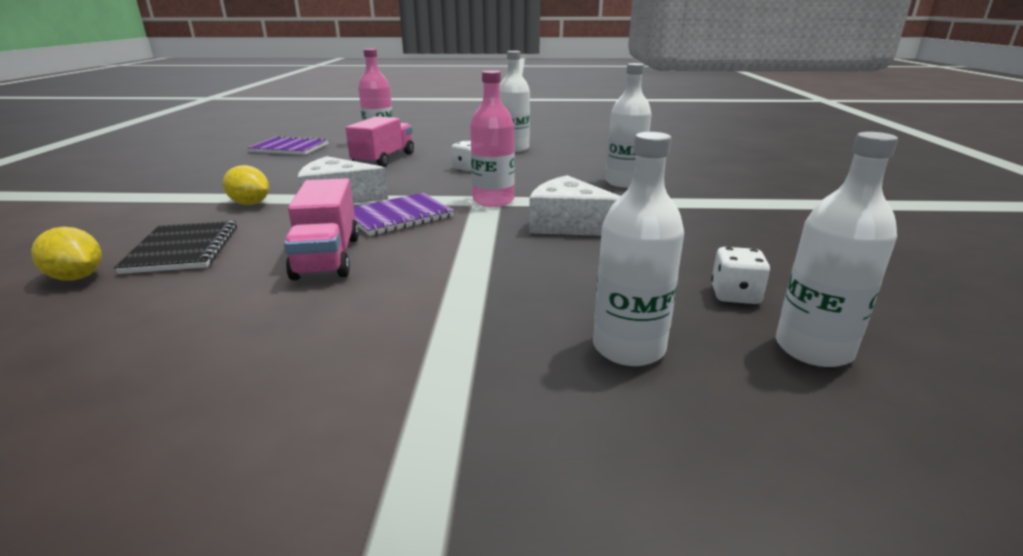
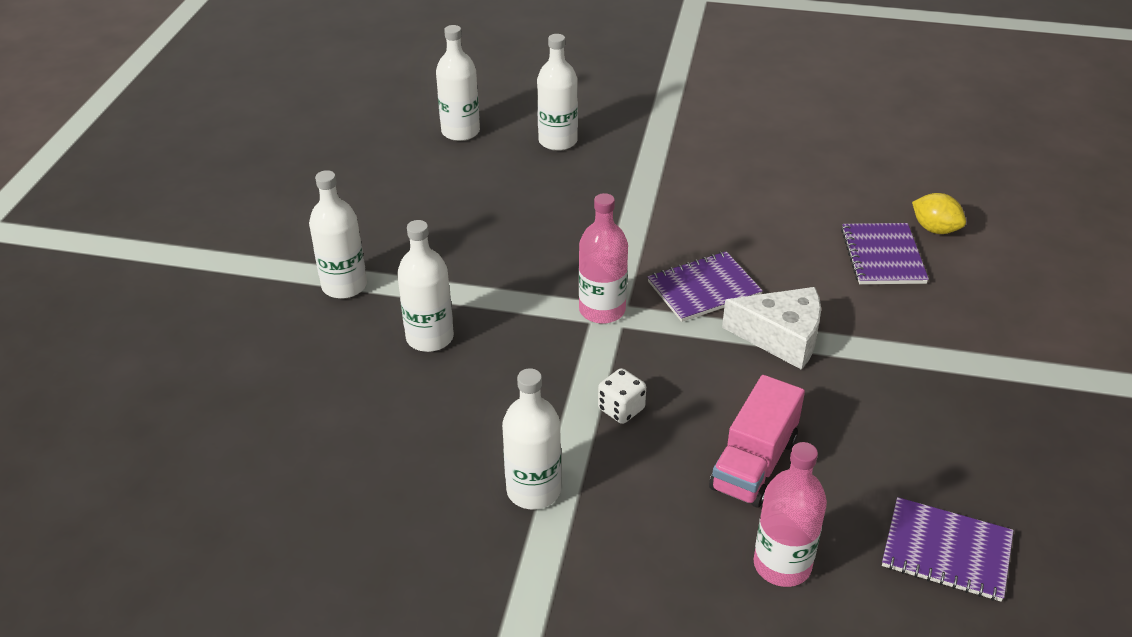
camera: 170 degrees left, 15 degrees up
(182, 249) = (883, 256): black notebook -> purple notebook
(250, 204) = (877, 334): yellow lemon -> none
(327, 257) = (752, 233): pink truck -> none
(568, 224) = (539, 256): white cheese -> none
(728, 198) = (344, 286): none -> white bottle
(735, 295) = (466, 167): white dice -> none

